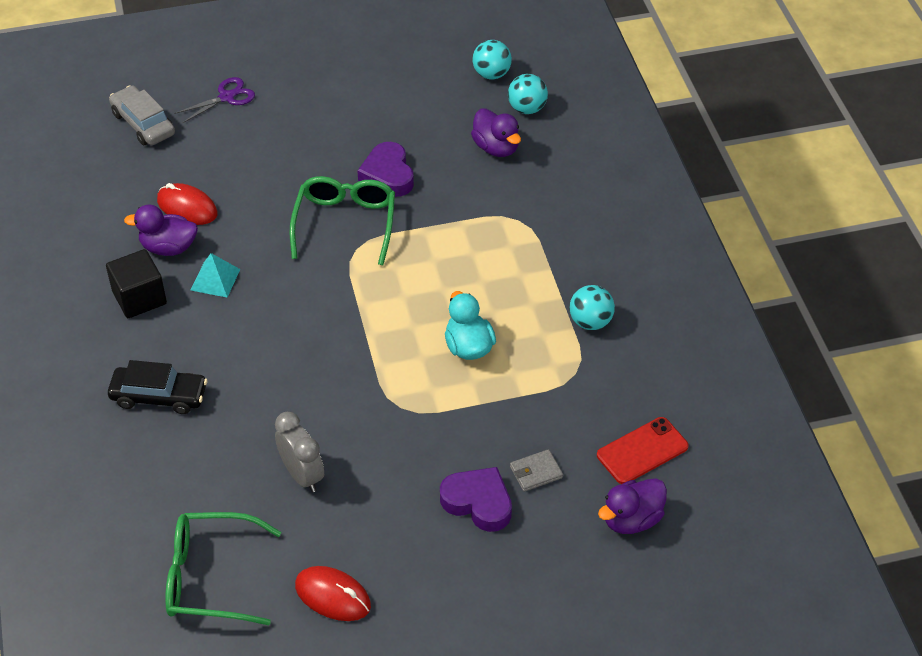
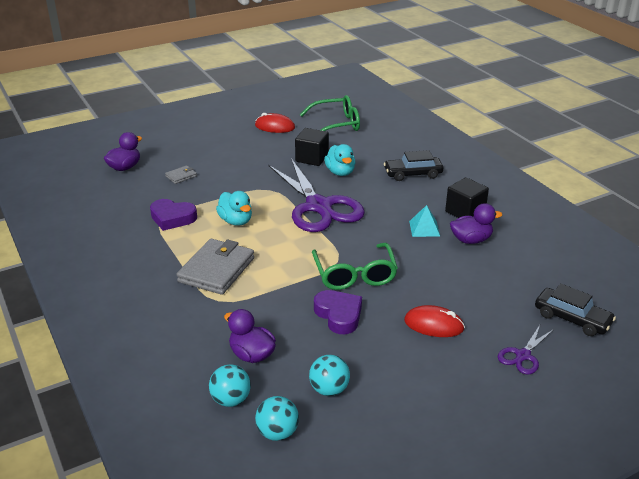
camera: 165 degrees right, 15 degrees down
(143, 124) = (572, 319): grey car -> black car
(187, 207) = (480, 265): red mouse -> red mouse (434, 325)
(272, 426) = (340, 172): none -> turquoise duck
(302, 475) = (312, 158): grey clock -> black cube
(339, 352) = (319, 206): none -> purple scissors
(478, 502) = (211, 162): purple heart -> purple heart (172, 218)
(512, 264) = (216, 270): none -> grey wallet
(590, 322) = (153, 246): turquoise ball -> turquoise ball (329, 389)
(642, 451) = (118, 192): red phone -> none

